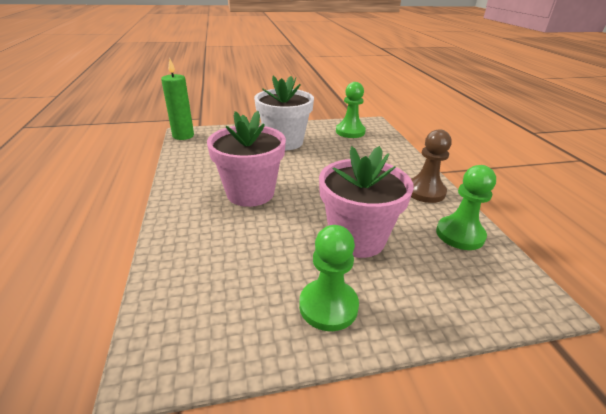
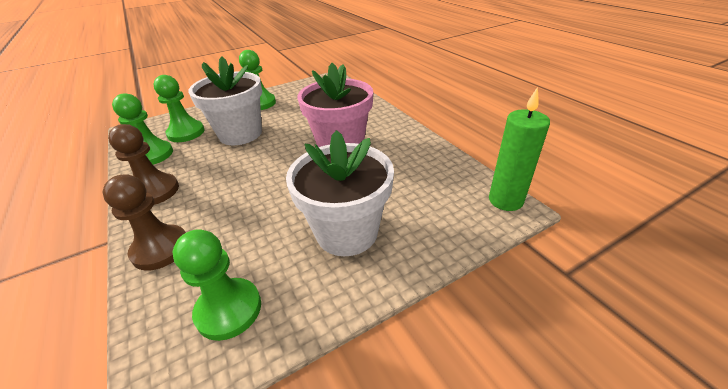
camera: 165 degrees right, 5 degrees up
(357, 238) = (240, 134): pink flower pot -> white flower pot
(396, 156) = (160, 249): none -> brown pawn
(437, 263) = (186, 133): none -> green pawn

